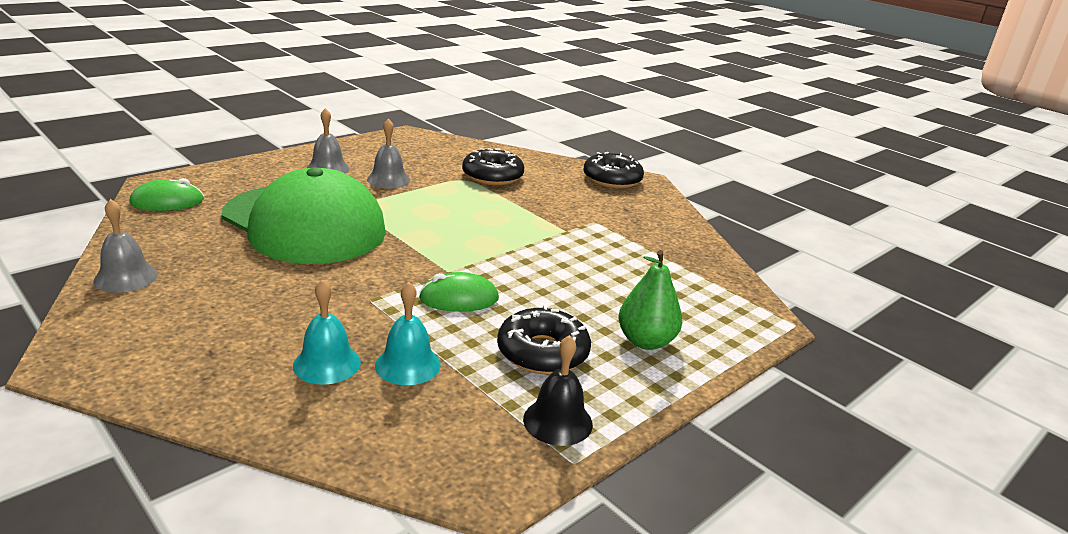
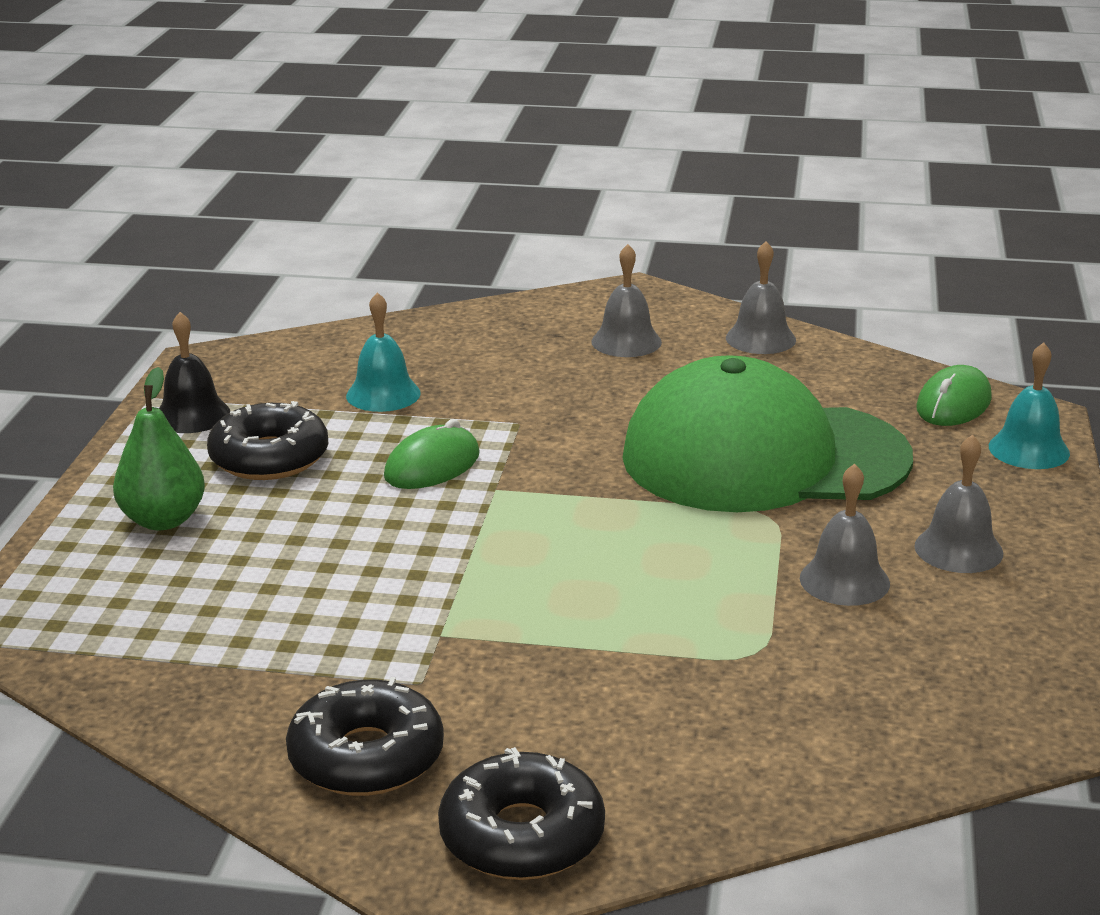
camera: 145 degrees right, 0 degrees up
(191, 319) = (626, 341): none -> grey bell
(327, 364) = (451, 366): turquoise bell -> turquoise bell (1029, 449)
(492, 176) = (730, 692): black donut -> black donut (366, 757)

